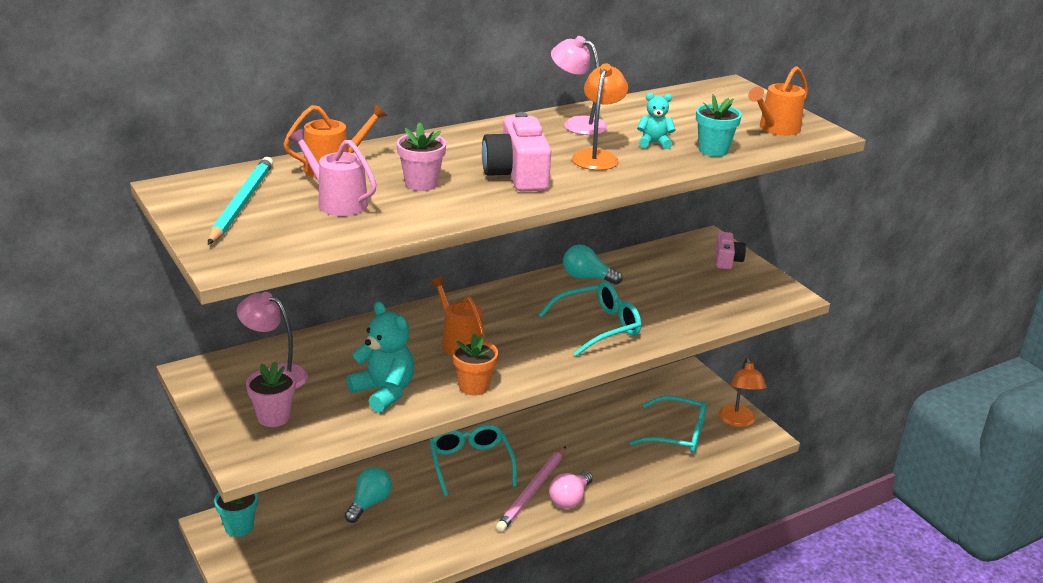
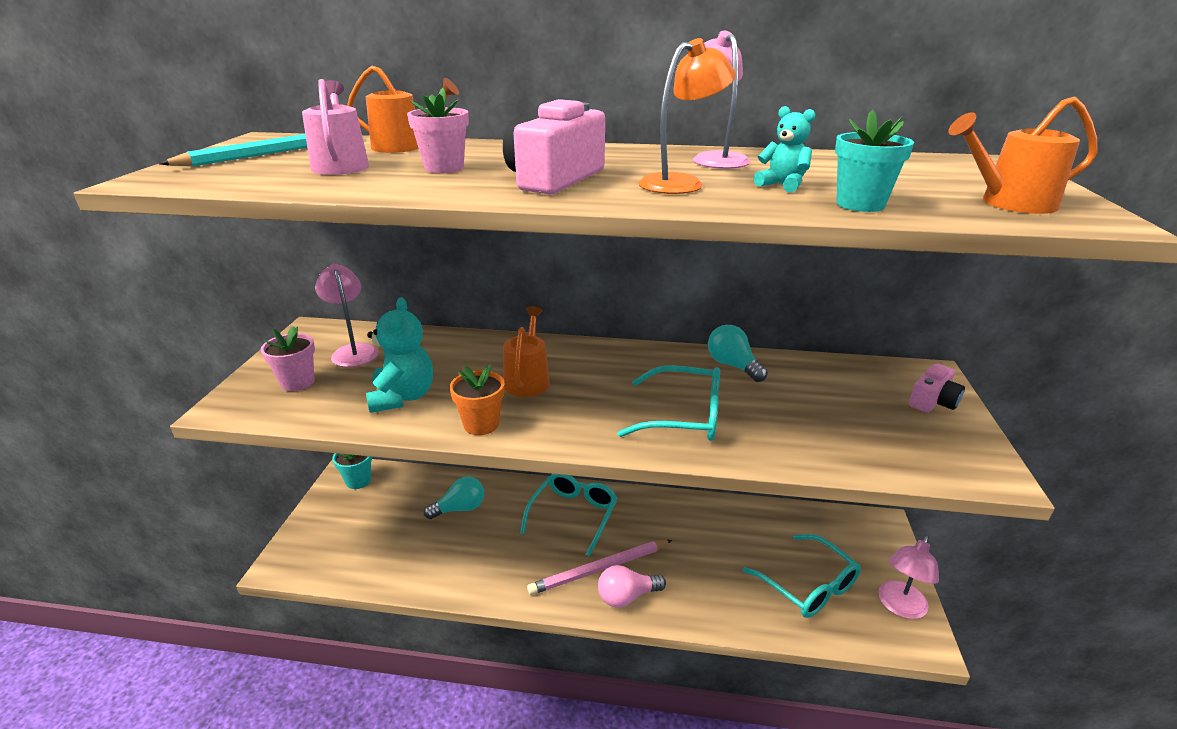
camera: 40 degrees right, 0 degrees up
(738, 421) = (899, 607): orange lamp -> pink lamp

